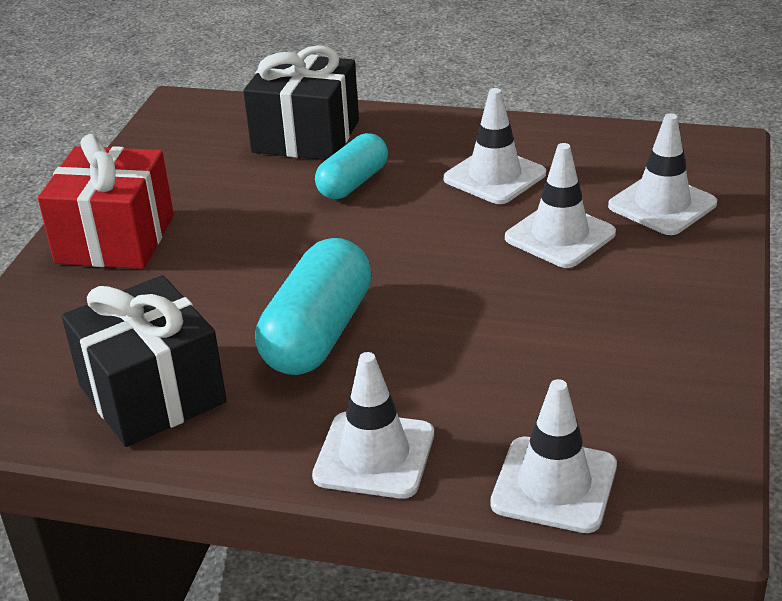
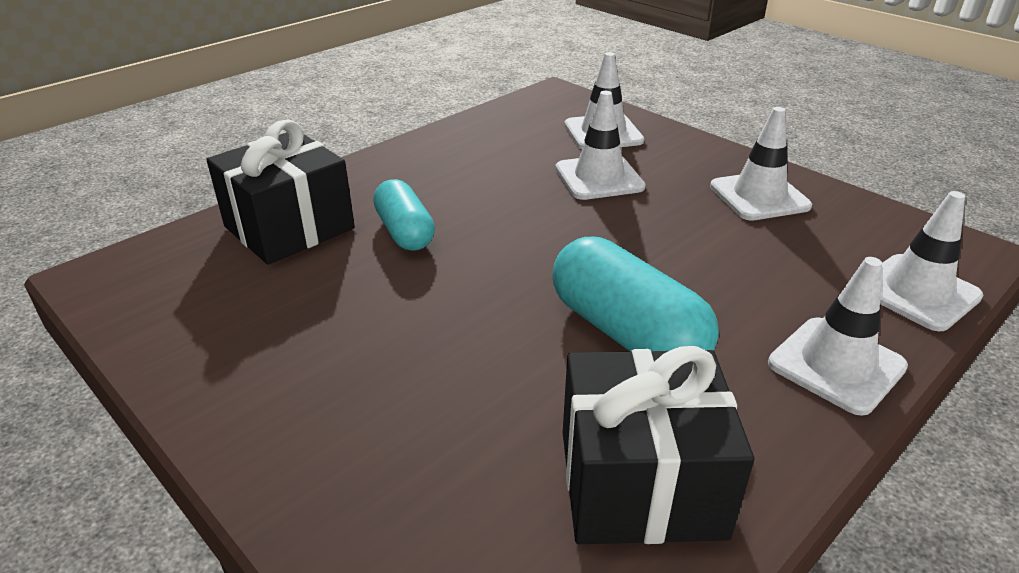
camera: 60 degrees left, 0 degrees up
(115, 239) = (299, 412): red gift -> none
(494, 176) = (485, 172): white traffic cone -> white traffic cone (759, 196)

